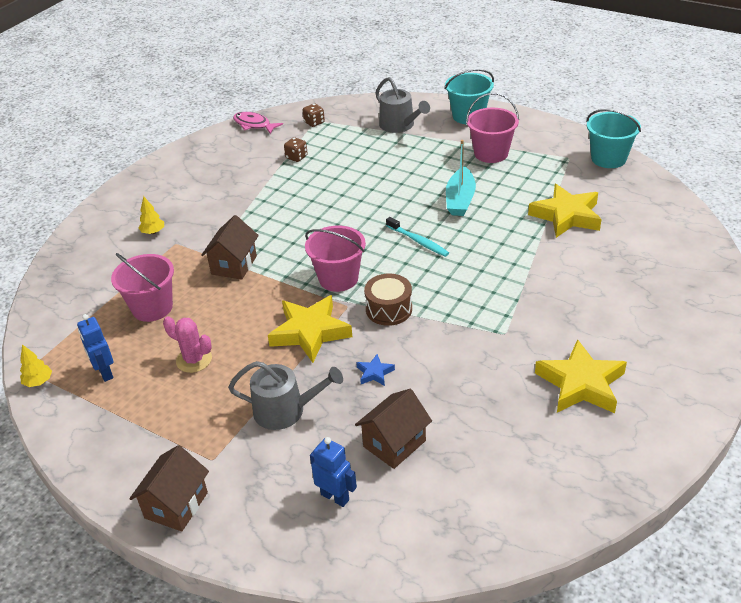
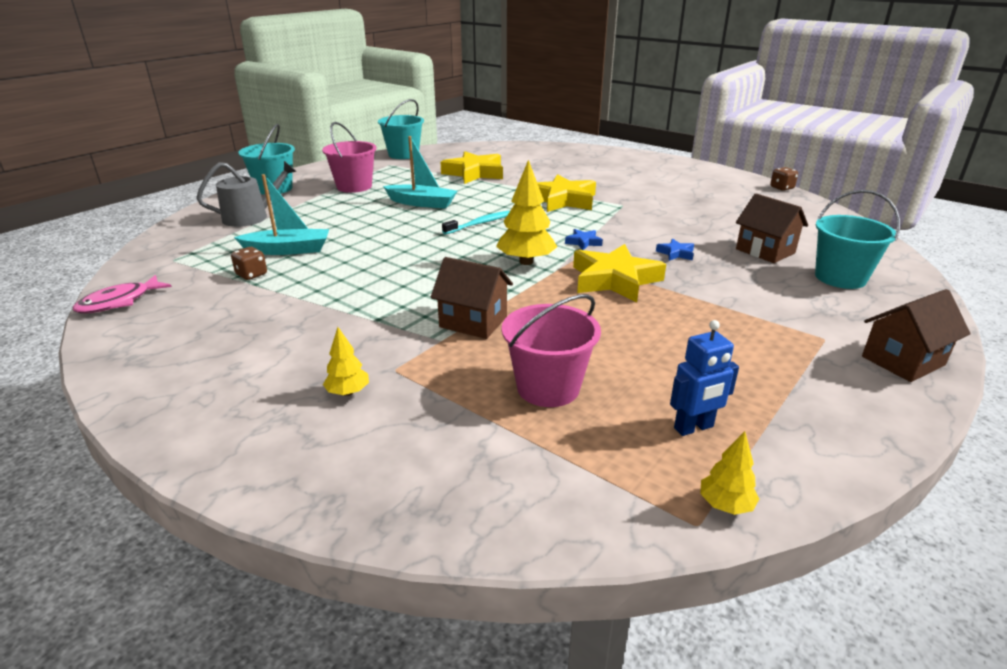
camera: 85 degrees left, 10 degrees down
(176, 505) = (903, 361): brown house -> brown house turned 60 degrees counterclockwise
(194, 360) = (662, 351): pink cactus -> none
(286, 410) = (737, 296): grey watering can -> none
(314, 122) = (177, 260): brown dice -> brown dice (781, 188)
(335, 497) = (840, 278): blue robot -> turquoise bucket
(338, 278) = (526, 262): pink bucket -> yellow tree
(340, 160) = (288, 250): none -> turquoise boat
(389, 309) = (583, 242): brown drum -> blue star
(581, 384) = (680, 189): yellow star -> yellow star (563, 200)

